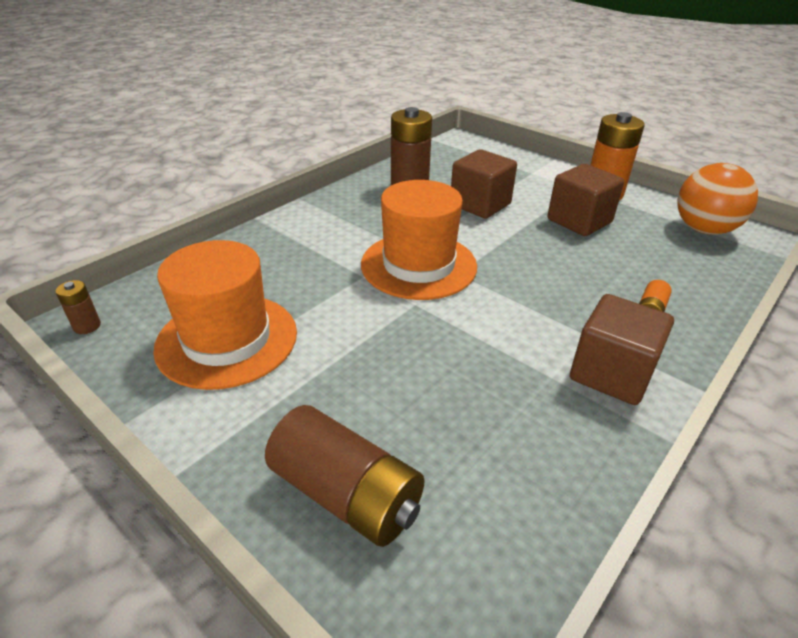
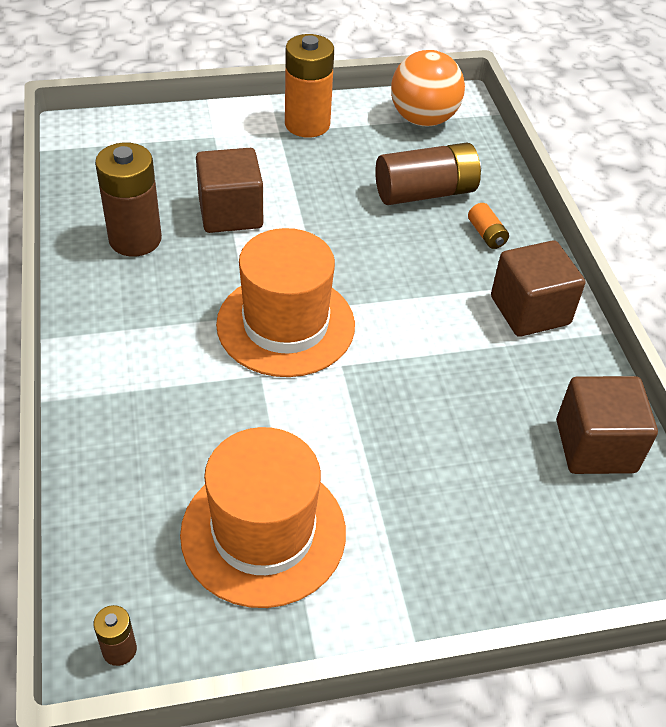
camera: 55 degrees left, 10 degrees up
(346, 494) = (523, 541): brown battery -> brown battery (425, 192)
(579, 221) = (332, 174): brown cube -> brown cube (595, 446)

